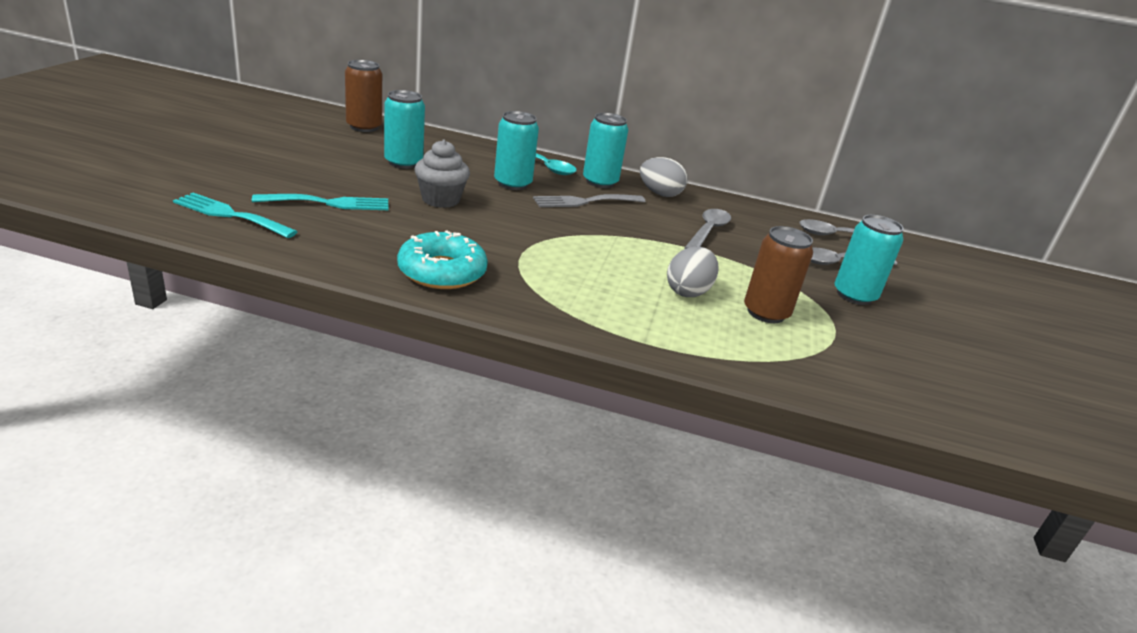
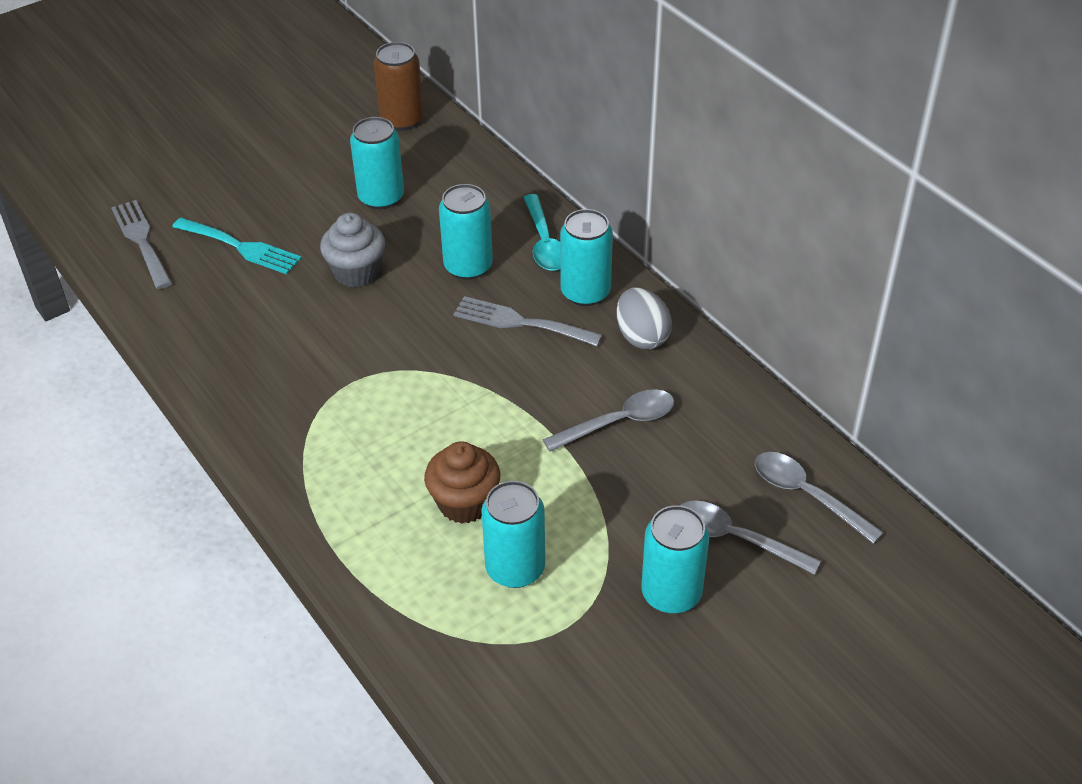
camera: 45 degrees right, 15 degrees up
(230, 215) = (141, 241): turquoise fork -> grey fork
(442, 272) = (246, 381): turquoise donut -> none
(688, 291) = (464, 503): grey egg -> brown cupcake
(766, 313) = (515, 568): brown can -> turquoise can

